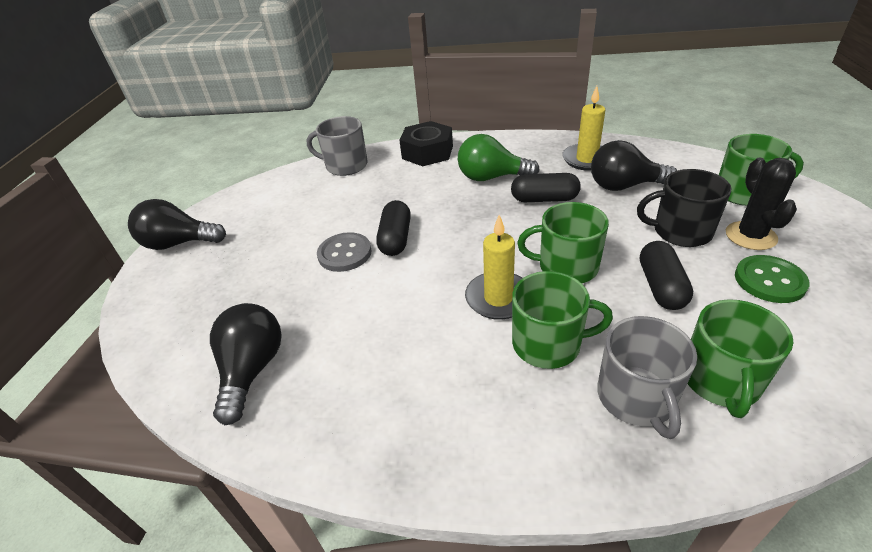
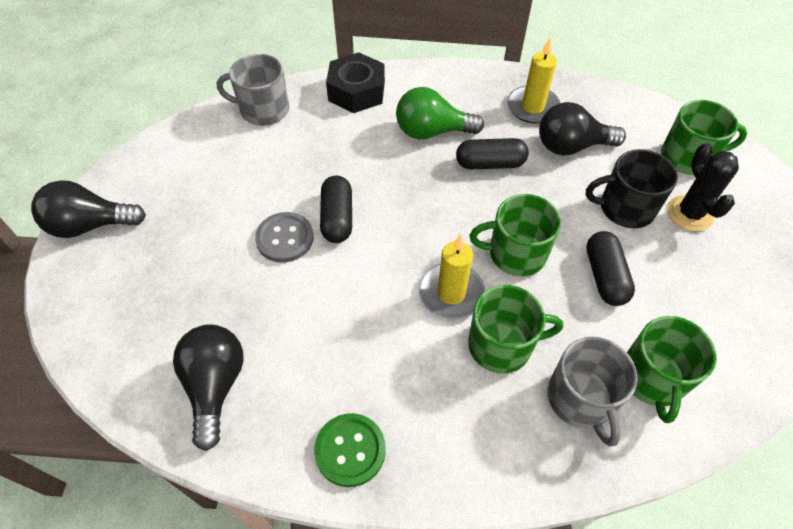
camera: 10 degrees left, 15 degrees up
(769, 280) = (702, 268): green button -> green button (350, 450)

